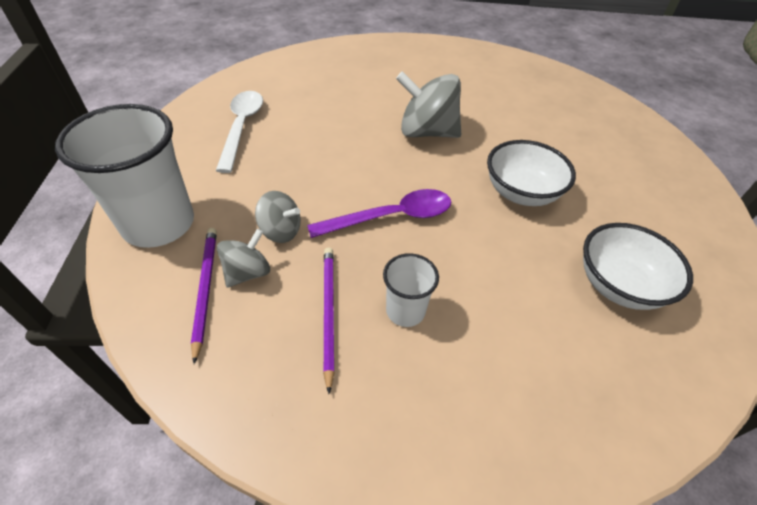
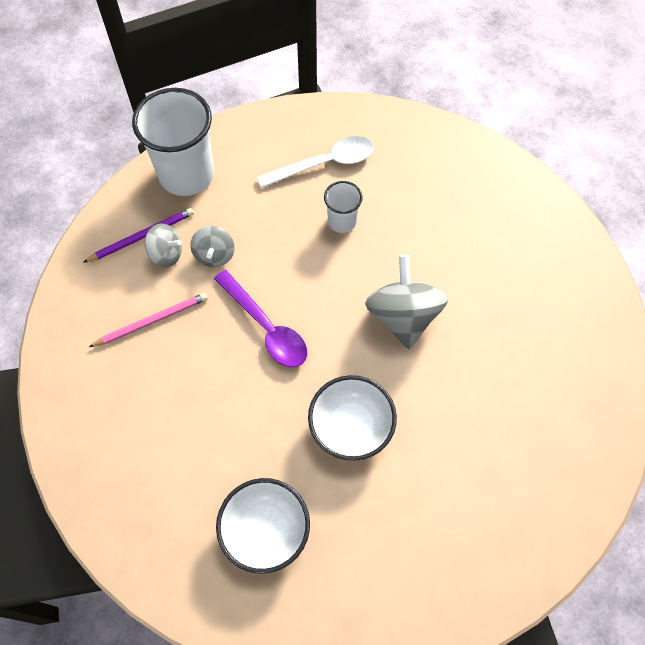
camera: 70 degrees right, 15 degrees up
(328, 312) = (152, 321): purple pencil -> pink pencil
(405, 311) = (173, 371): white cup -> white cup (342, 221)

